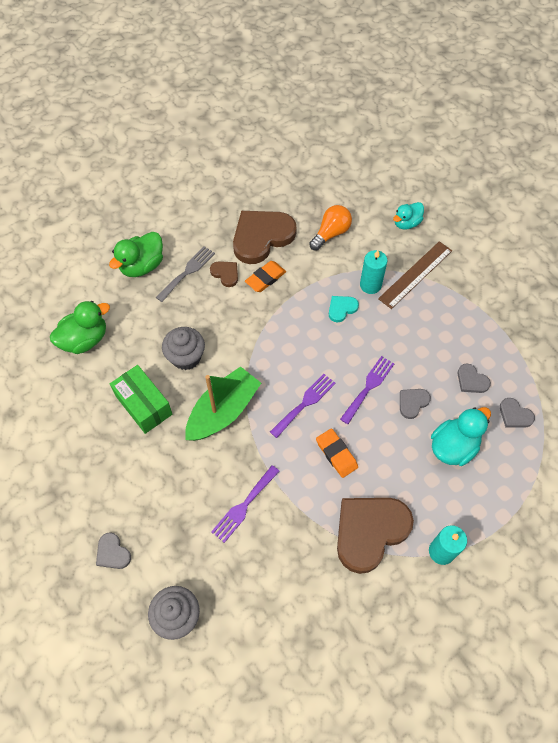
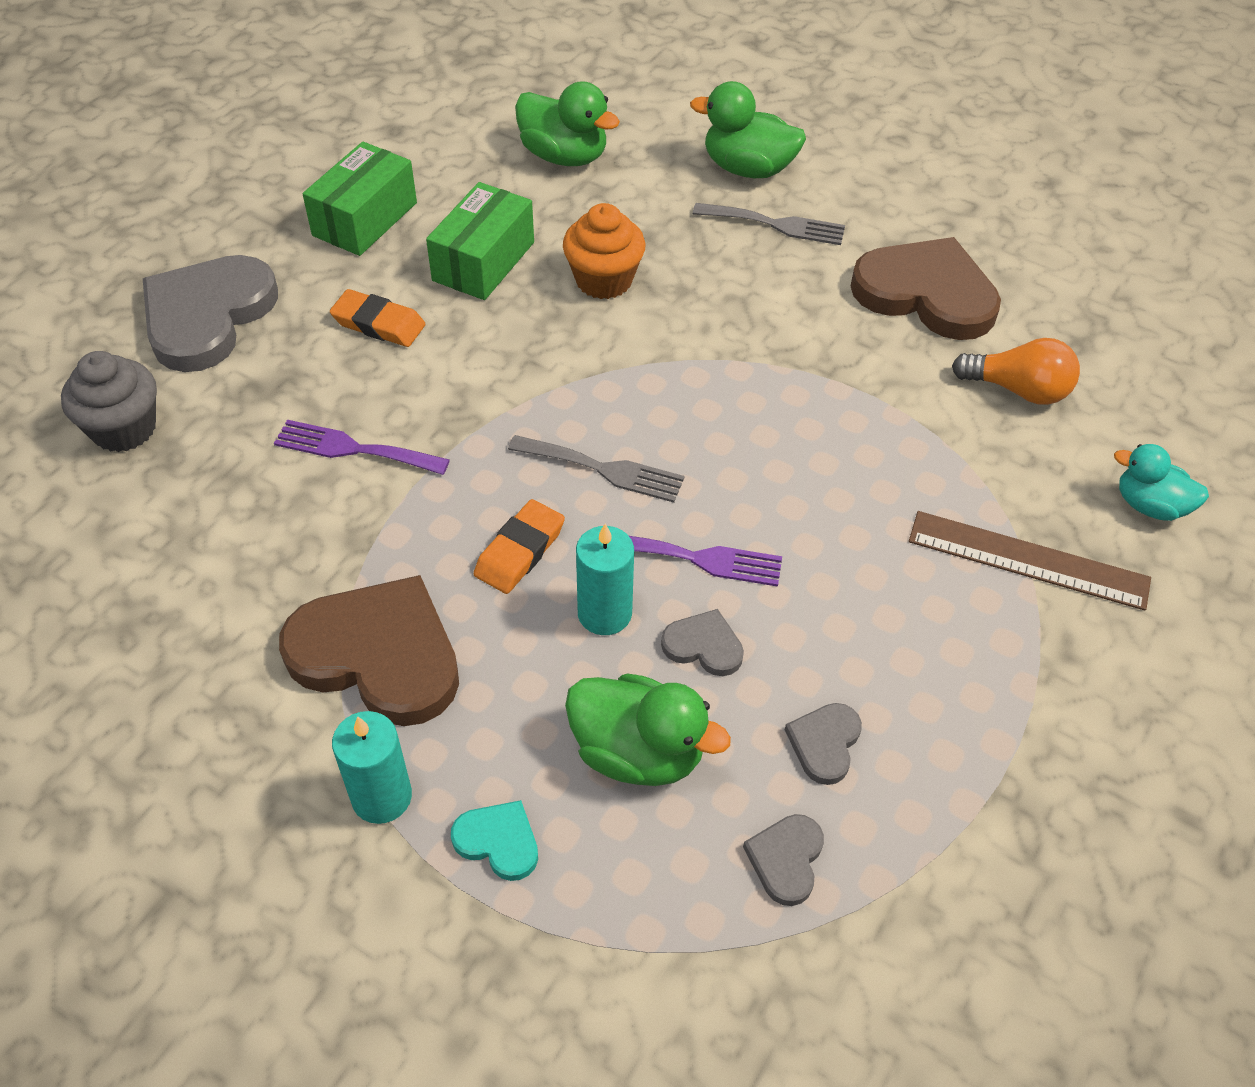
camera: 65 degrees right, 10 degrees down
(78, 451) = (365, 219): none -> green box
(112, 553) = (207, 316): grey heart -> grey heart, size x2.20
(186, 357) = (604, 280): grey cupcake -> orange cupcake
(223, 411) = (524, 362): green boat -> none
(225, 274) = (808, 272): brown heart -> none
(265, 278) = (838, 328): orange eraser -> orange eraser (378, 324)
(305, 403) = (604, 469): purple fork -> grey fork
(341, 309) = (851, 461): turquoise heart -> turquoise heart (498, 841)
(370, 285) = (942, 490): turquoise candle -> turquoise candle (604, 613)
(453, 446) = (638, 752): turquoise duck -> green duck

